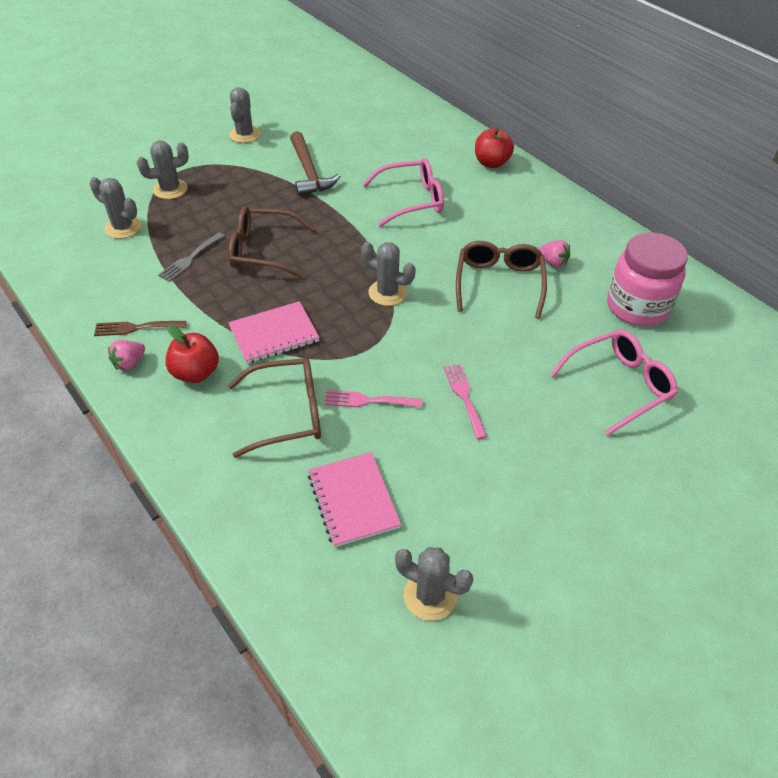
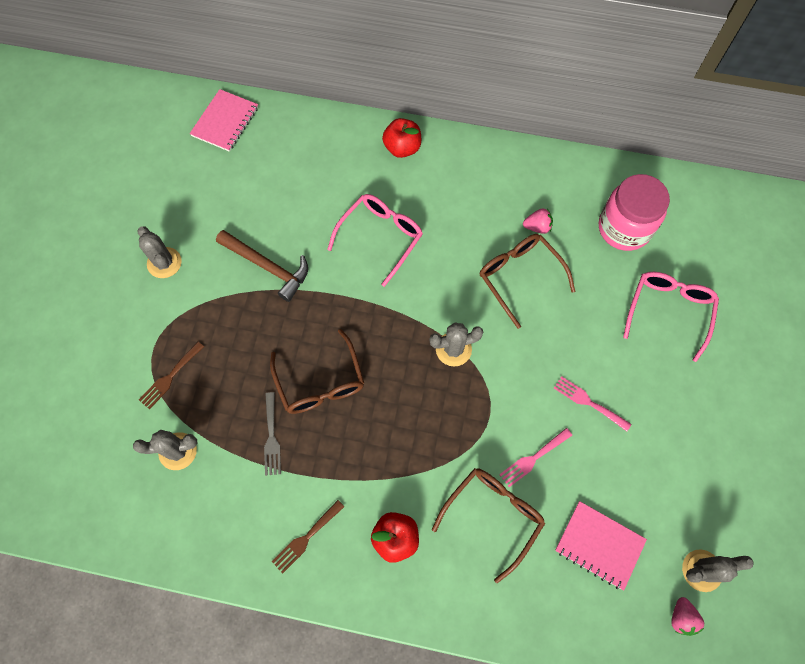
camera: 40 degrees left, 20 degrees up
(129, 363) = (338, 573): pink strawberry -> pink strawberry (681, 618)
(170, 189) = (170, 377): grey cactus -> brown fork
(263, 251) = (320, 382): brown glasses -> brown glasses turned 75 degrees counterclockwise
(274, 334) = (413, 456): pink notebook -> pink notebook (225, 122)

